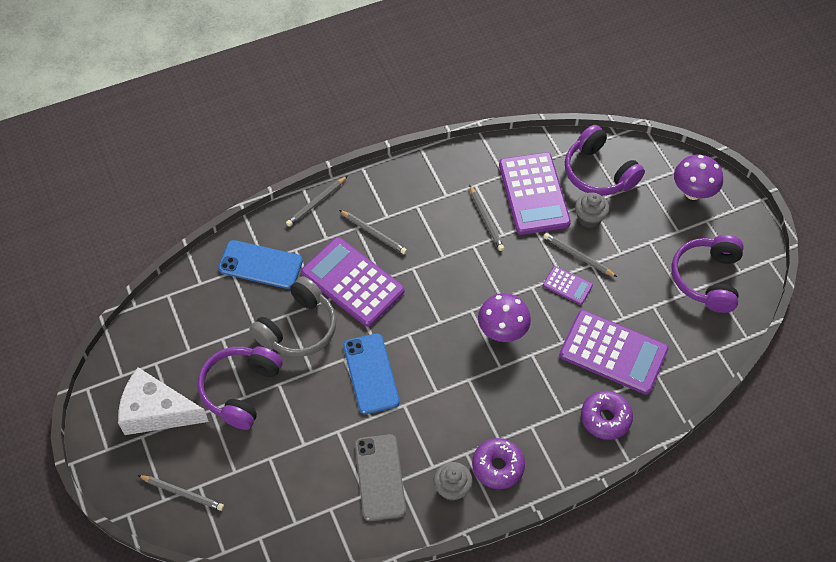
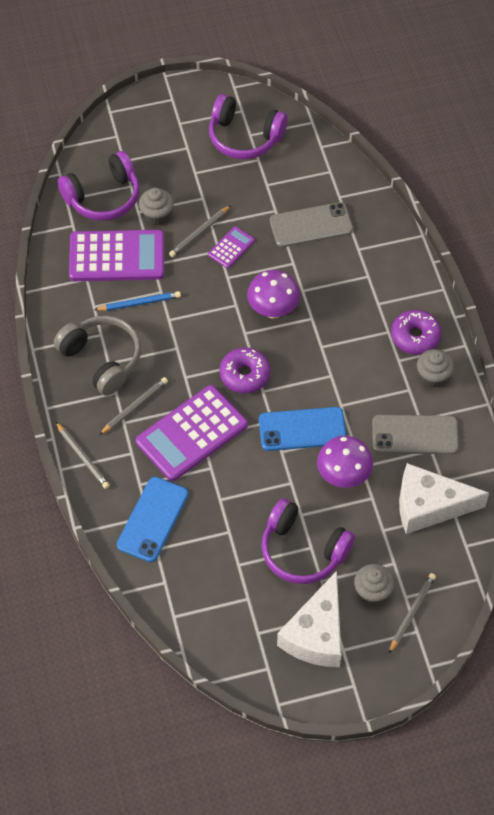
camera: 80 degrees left, 0 degrees up
(202, 455) = (372, 592): none -> grey cupcake
(298, 328) = (238, 490): grey headphones -> grey headphones (102, 359)
(300, 498) = (429, 506): none -> white cheese
(486, 219) = (139, 303): grey pencil -> blue pencil
(605, 418) = (377, 244): purple donut -> purple donut (245, 375)
(613, 353) = (311, 225): purple calculator -> grey phone
(692, 192) = (145, 126): purple mushroom -> purple mushroom (343, 476)

